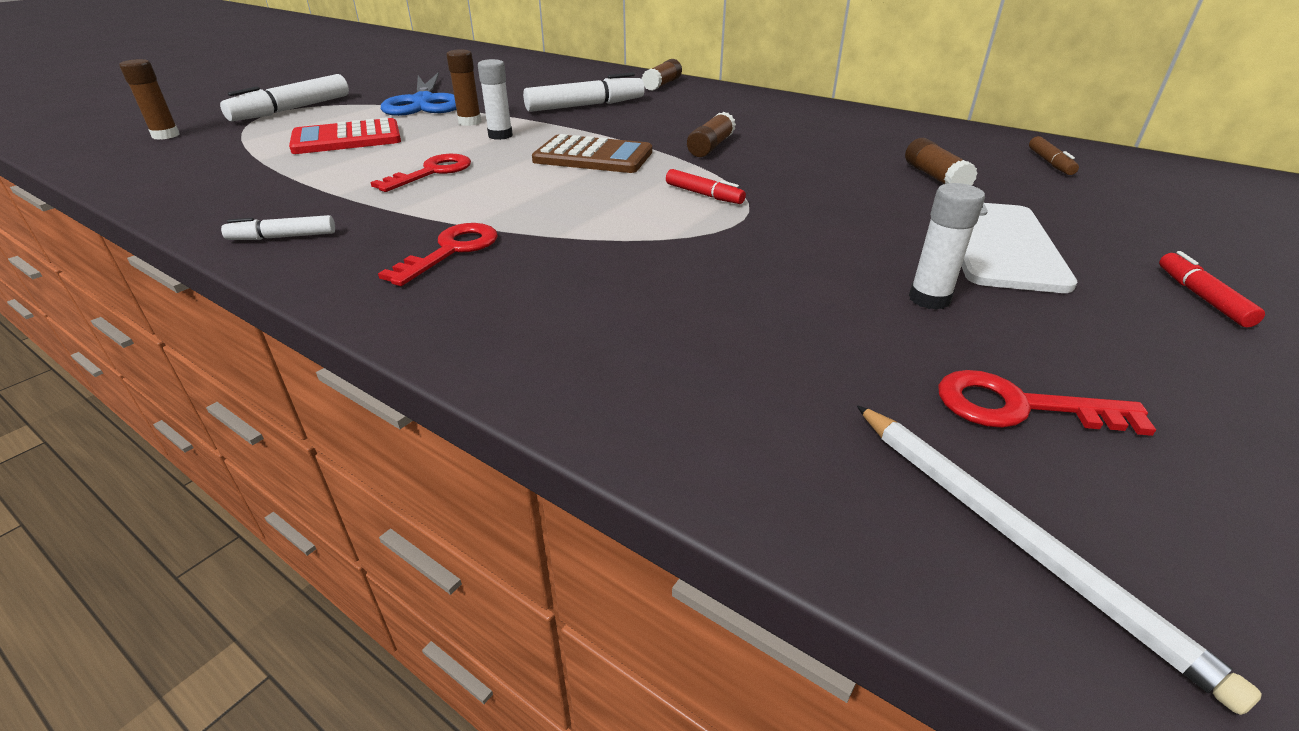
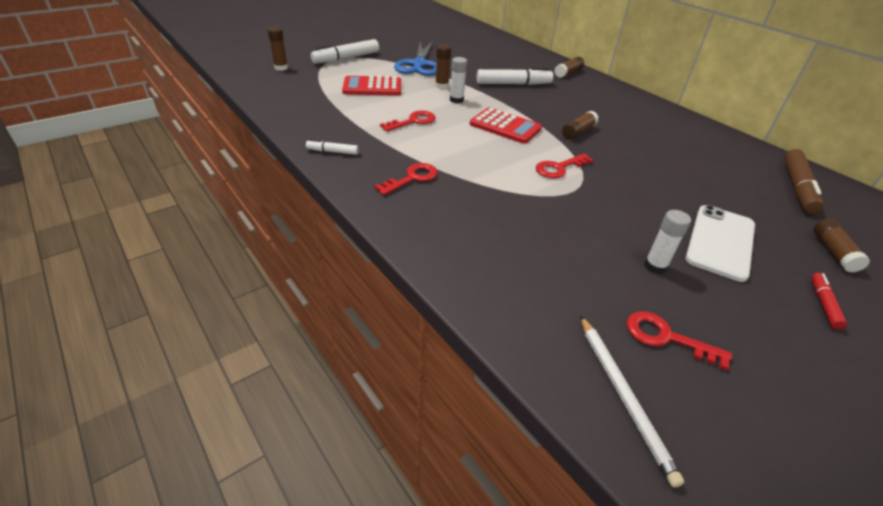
camera: 15 degrees right, 5 degrees up
(593, 156) = (505, 126): brown calculator -> red calculator
(704, 195) = (559, 168): red marker -> red key
(935, 177) = (710, 184): brown glue stick -> brown glue stick (833, 252)
(1050, 163) = (797, 188): brown marker -> brown marker, size x1.92

